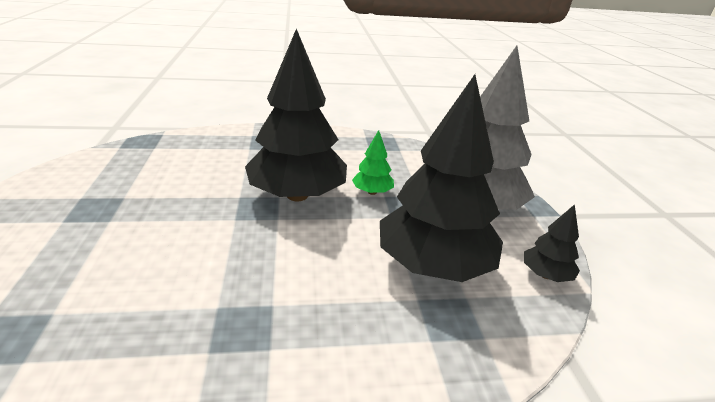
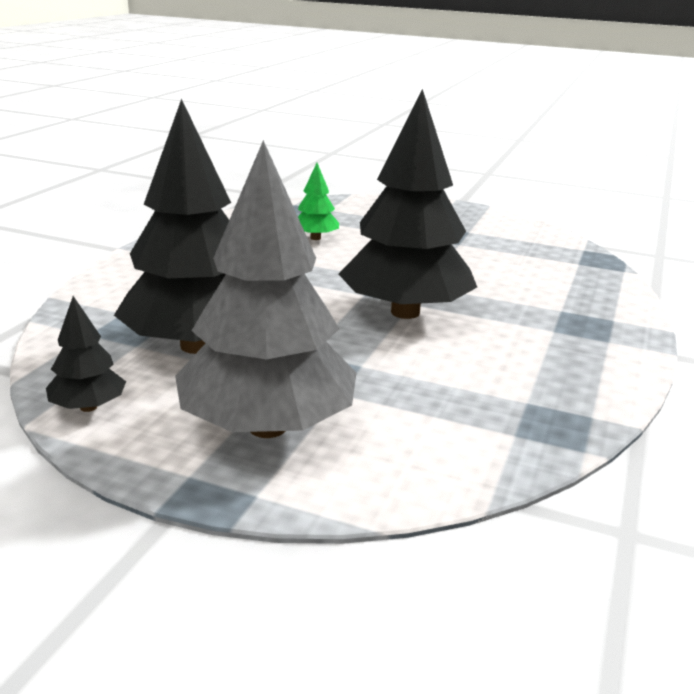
camera: 120 degrees right, 5 degrees down
(372, 192) = (377, 359): green tree -> green tree (315, 238)

